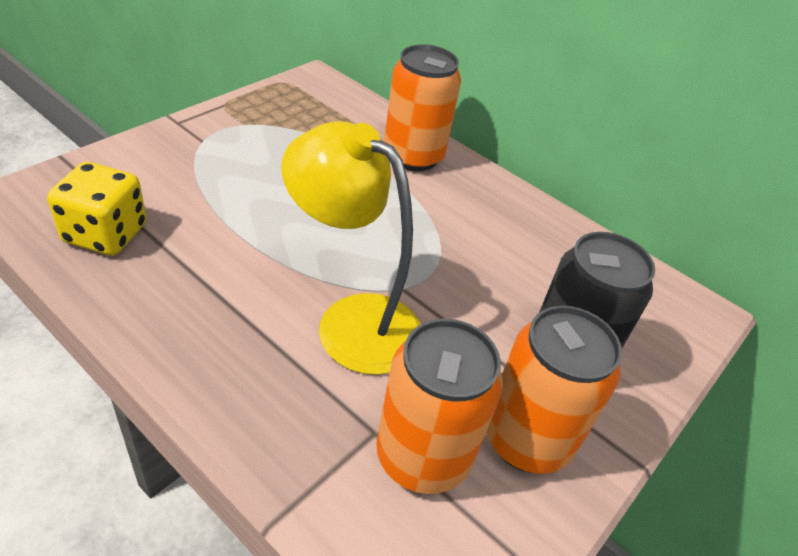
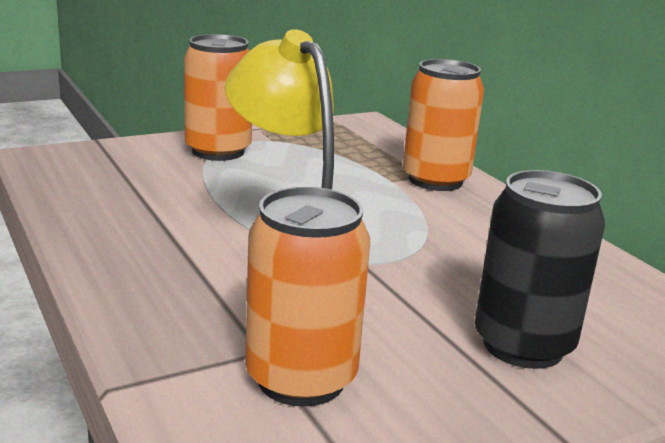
camera: 25 degrees right, 20 degrees down
(105, 234) = (99, 186): yellow dice -> none
(527, 439) = (433, 393): orange can -> orange can (218, 151)

